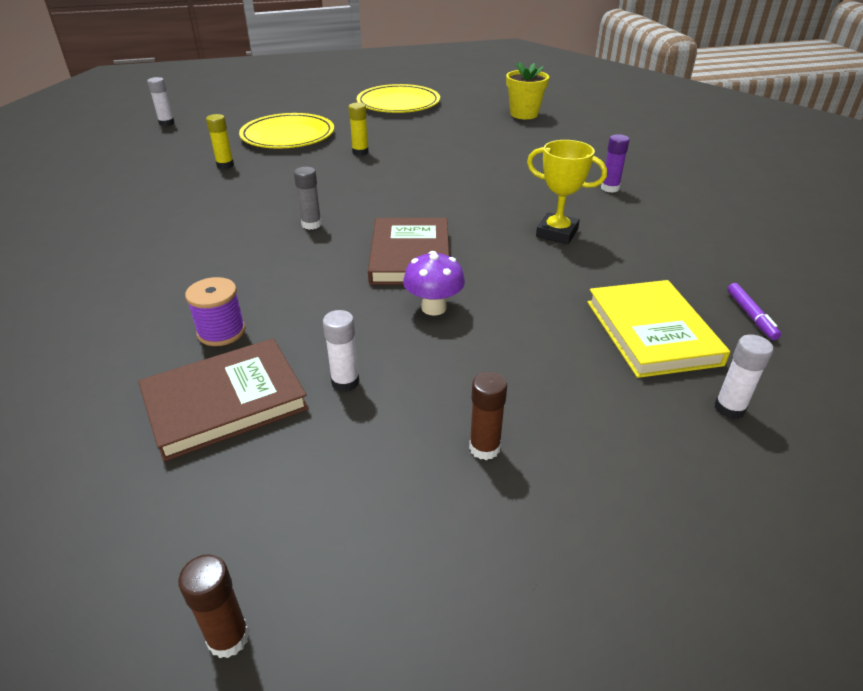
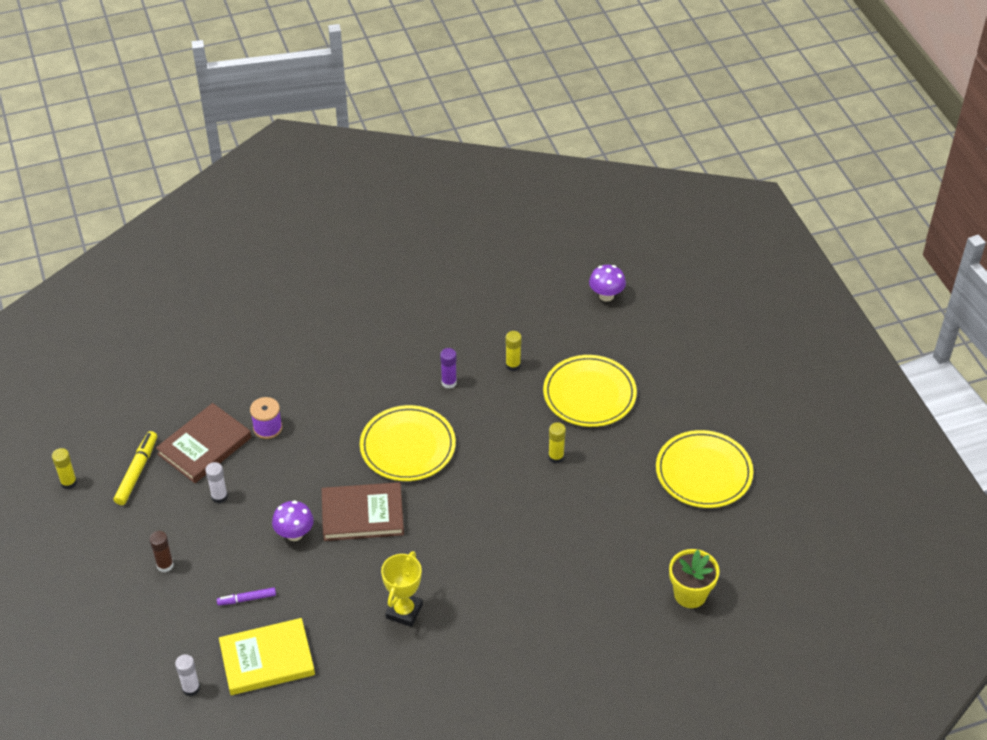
camera: 85 degrees right, 10 degrees up
(166, 123) = (606, 295): white glue stick -> purple mushroom
(225, 401) = (204, 446): brown book -> brown book turned 75 degrees clockwise
(228, 638) = (69, 483): brown glue stick -> yellow glue stick
(246, 499) = (137, 472): none -> yellow marker
(311, 224) = (407, 446): grey glue stick -> yellow plate
(610, 188) = (495, 660): purple glue stick -> purple glue stick (449, 382)
(751, 316) = (287, 726): purple marker -> purple marker (247, 599)

